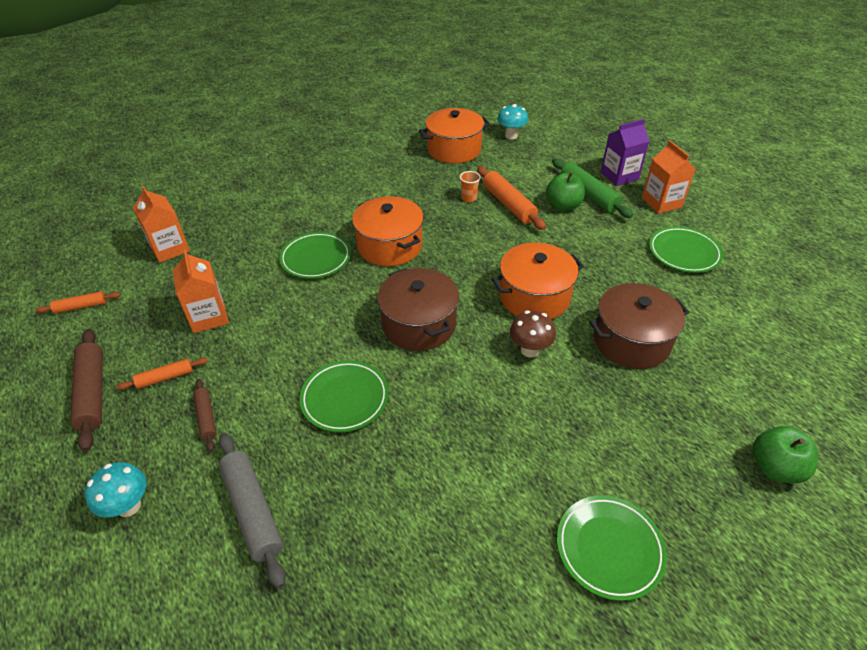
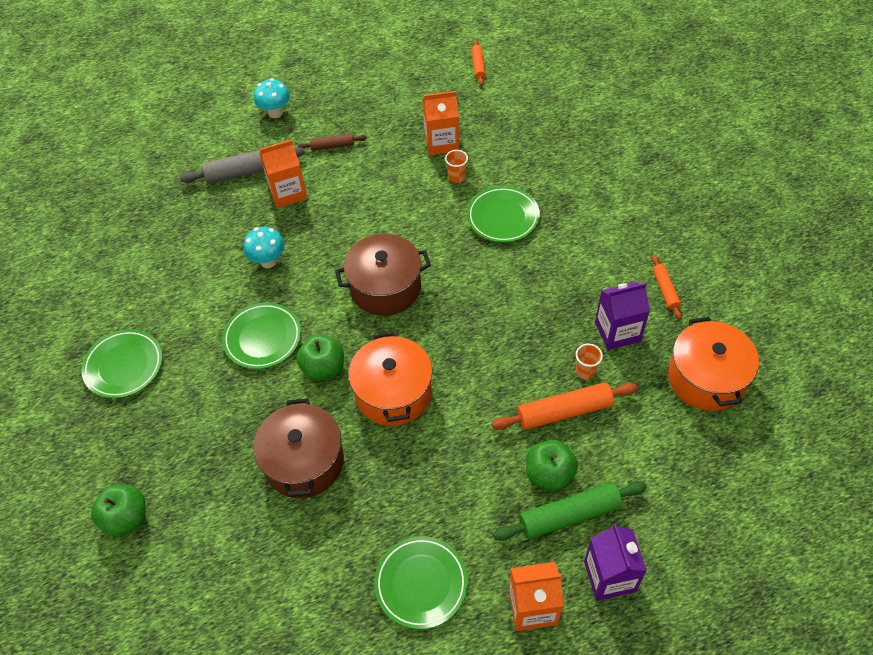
camera: 105 degrees right, 10 degrees up
(93, 393) = (380, 84): brown rolling pin -> none
(165, 378) = (381, 121): orange rolling pin -> orange rolling pin (665, 290)
(170, 249) = (544, 112): orange carton -> orange carton (287, 192)
(262, 297) = (456, 177): none -> orange cup
(345, 399) = (319, 226): green plate -> green plate (262, 338)
(390, 246) = (508, 279): orange pot -> none
(427, 187) = (617, 332): none -> purple carton
(511, 136) = (740, 461): turquoise mushroom -> turquoise mushroom (268, 261)
(529, 350) = (323, 368): brown mushroom -> green apple

